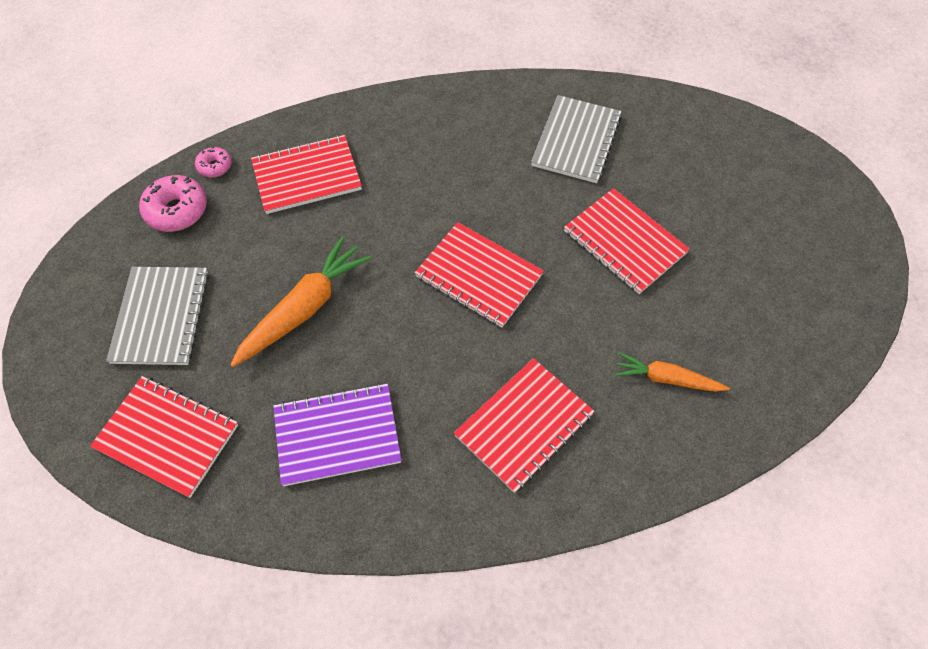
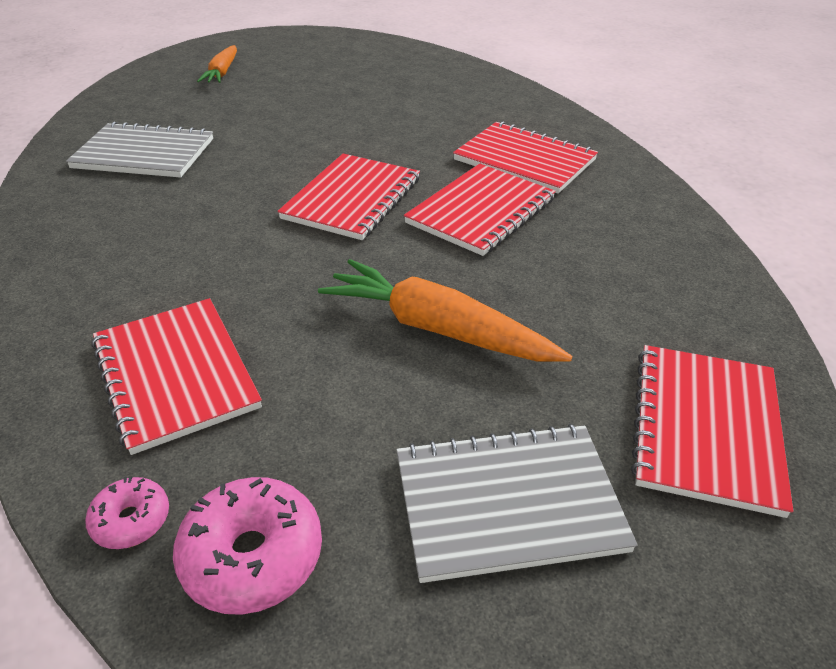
camera: 100 degrees left, 20 degrees down
(337, 435) = (604, 269): purple notebook -> none
(624, 242) = (294, 123): red notebook -> red notebook (481, 211)
(666, 378) = (444, 101): orange carrot -> orange carrot (222, 72)

